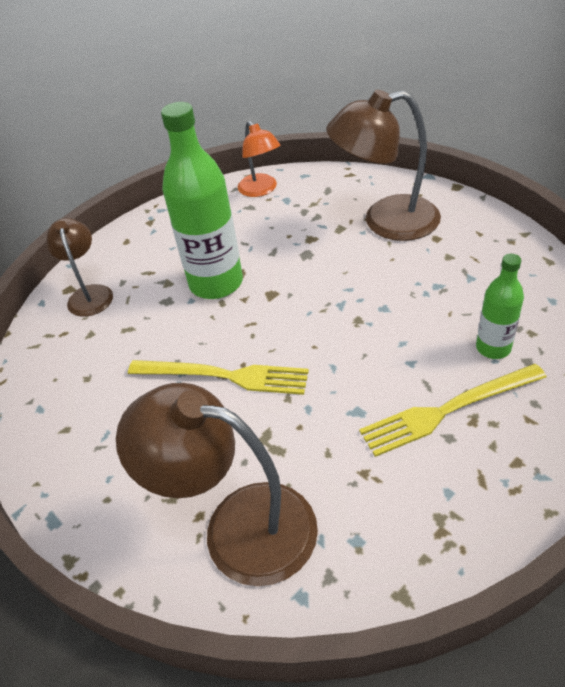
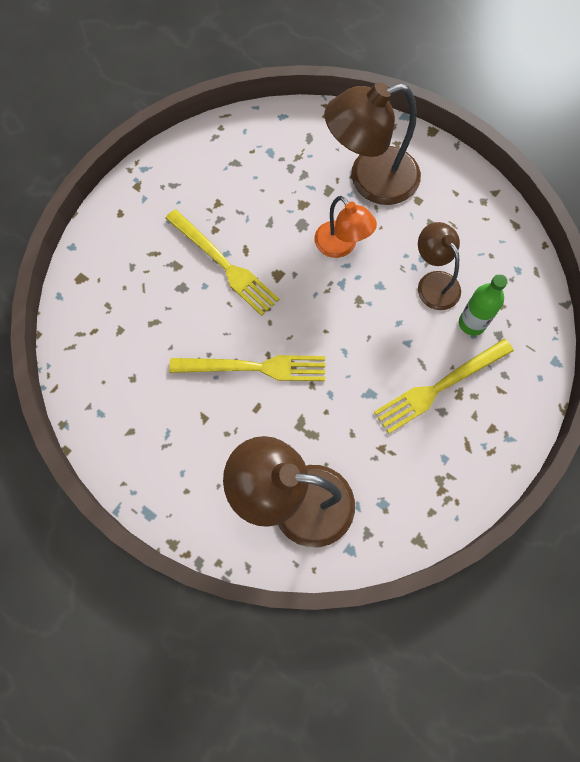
camera: 15 degrees left, 25 degrees up
(89, 294) = (104, 283): brown lamp -> brown lamp (434, 282)
(216, 283) = (224, 264): green bottle -> yellow fork
(261, 190) = (242, 138): orange lamp -> orange lamp (341, 246)

